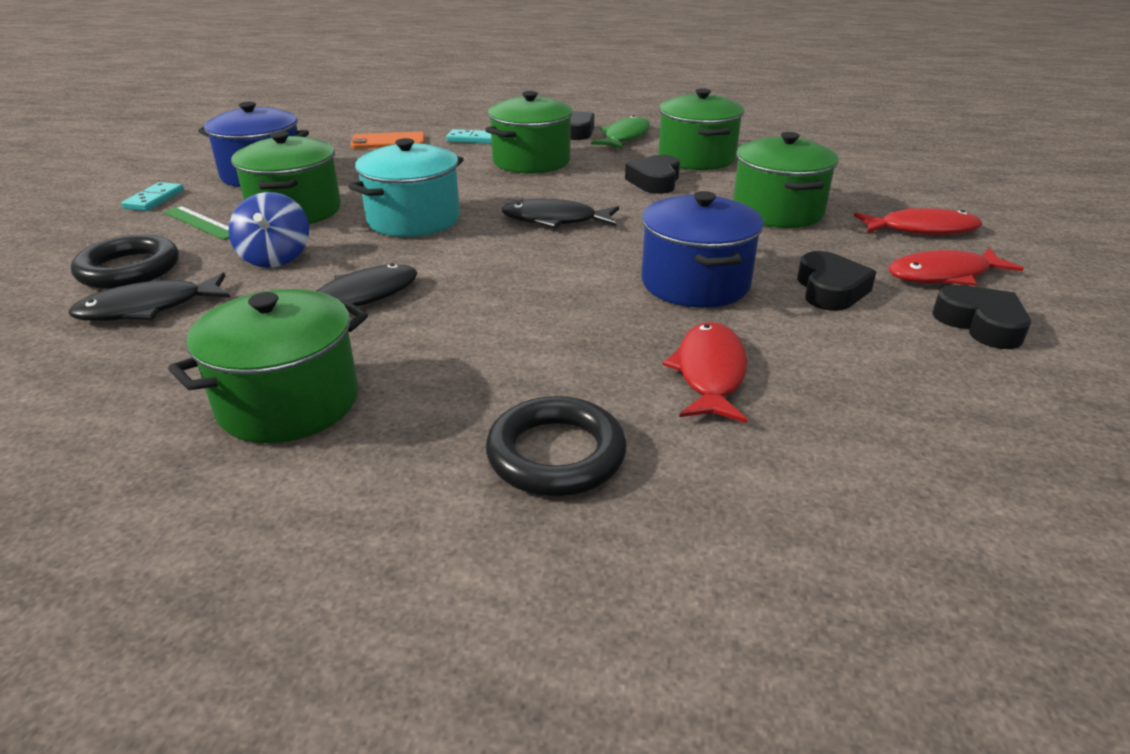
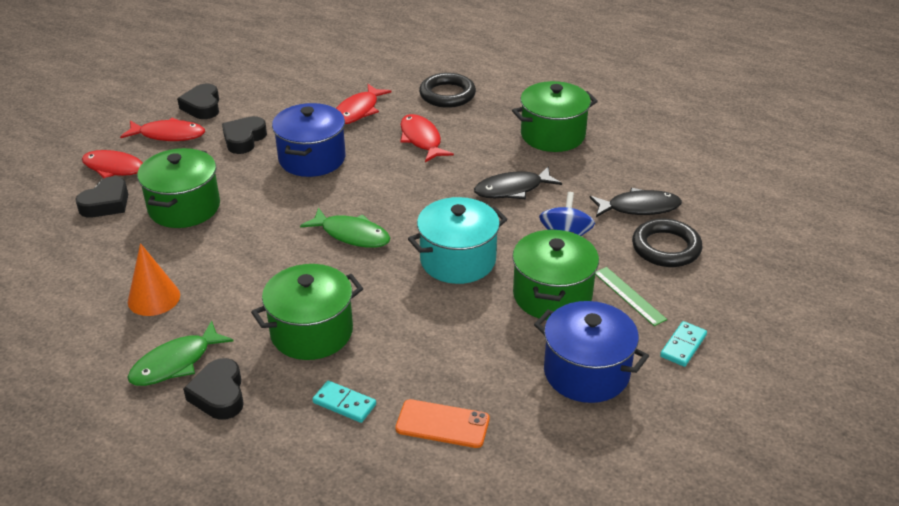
camera: 160 degrees left, 5 degrees up
(547, 343) = (421, 139): none -> red fish
(555, 220) = (351, 235): black fish -> green fish
(655, 181) = (230, 268): black heart -> black heart (106, 203)
(696, 158) = (154, 298): green pot -> orange cone

